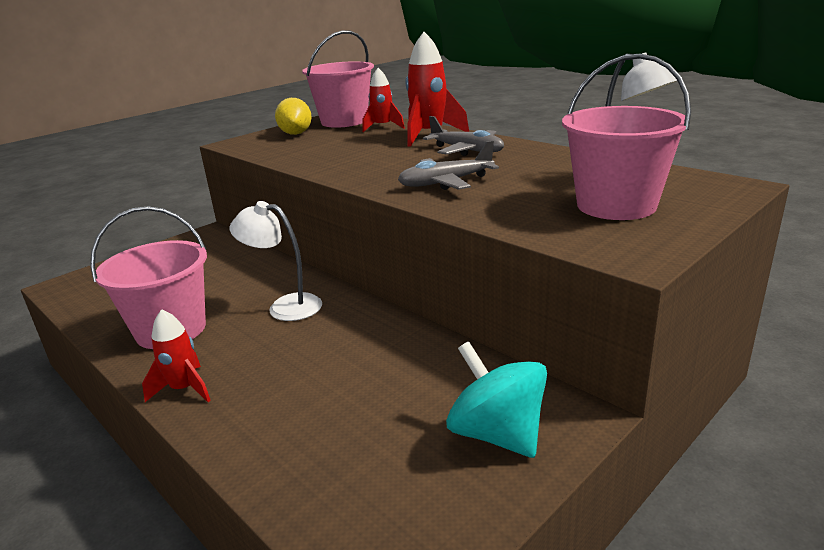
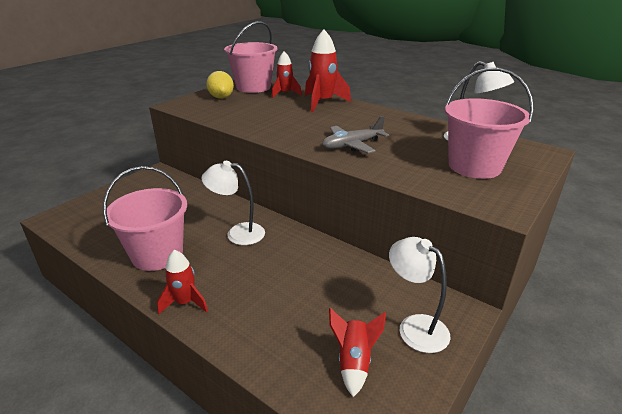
camera: 10 degrees left, 5 degrees up
(390, 476) = (354, 362): none -> red rocket
(467, 150) = (355, 117): grey plane -> none
(497, 434) = (415, 326): turquoise spinning top -> white lamp

